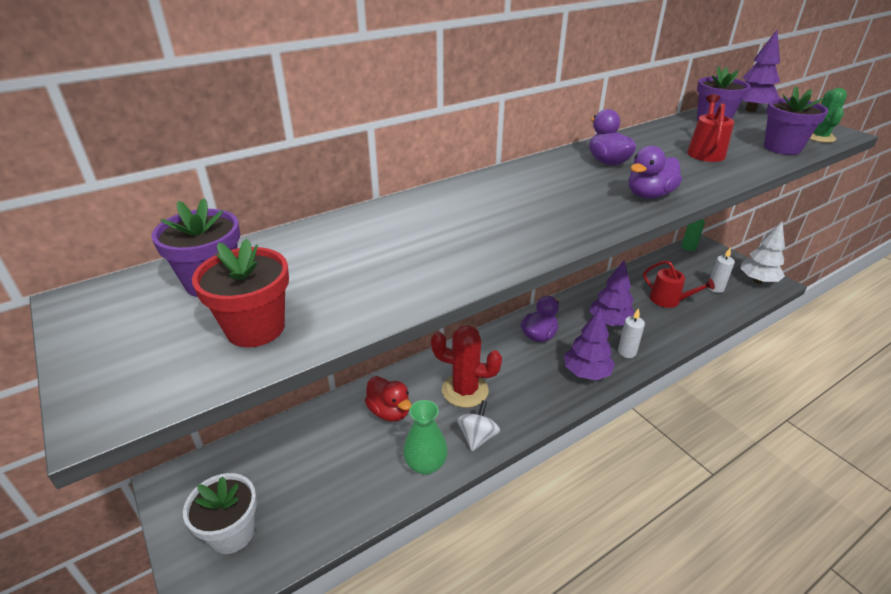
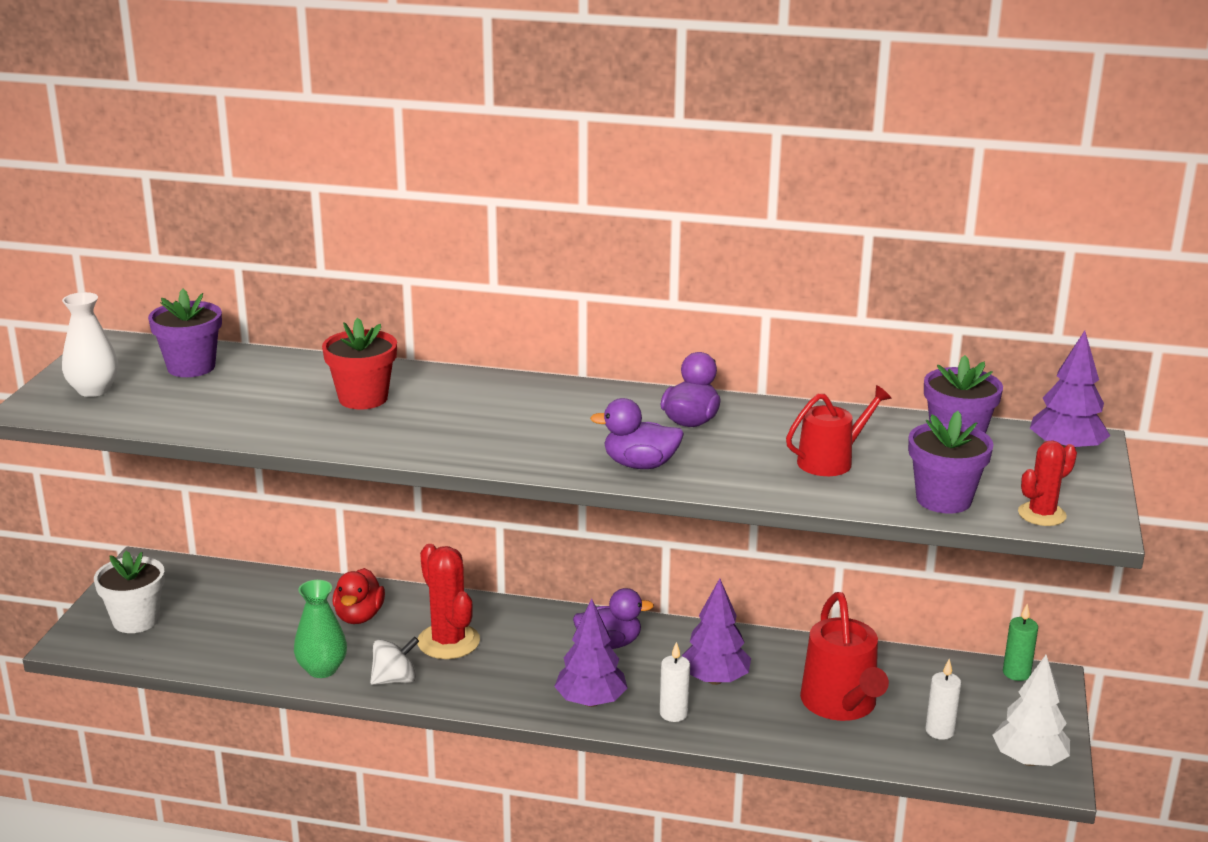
camera: 45 degrees right, 10 degrees down
(146, 353) = (93, 390): none -> white vase
(255, 328) = (164, 406): red flower pot -> red flower pot (363, 398)
(668, 300) = (841, 704): red watering can -> red watering can, size x1.52
(819, 137) = (1041, 514): green cactus -> red cactus

